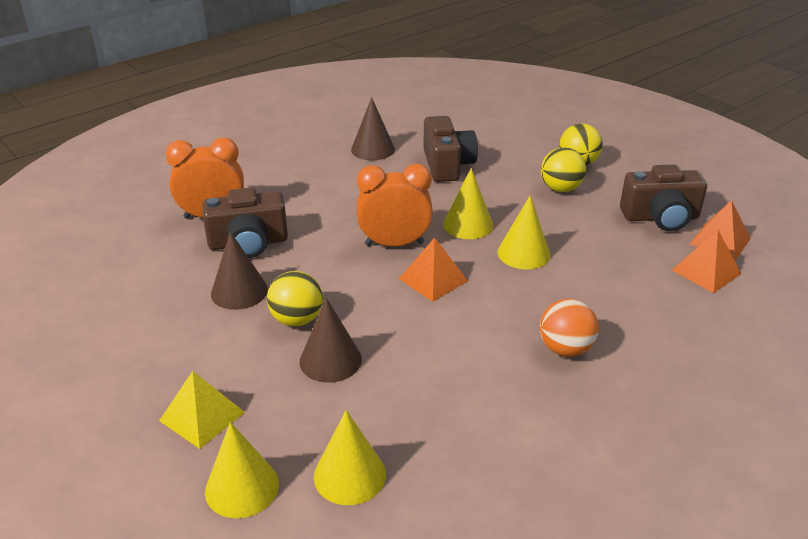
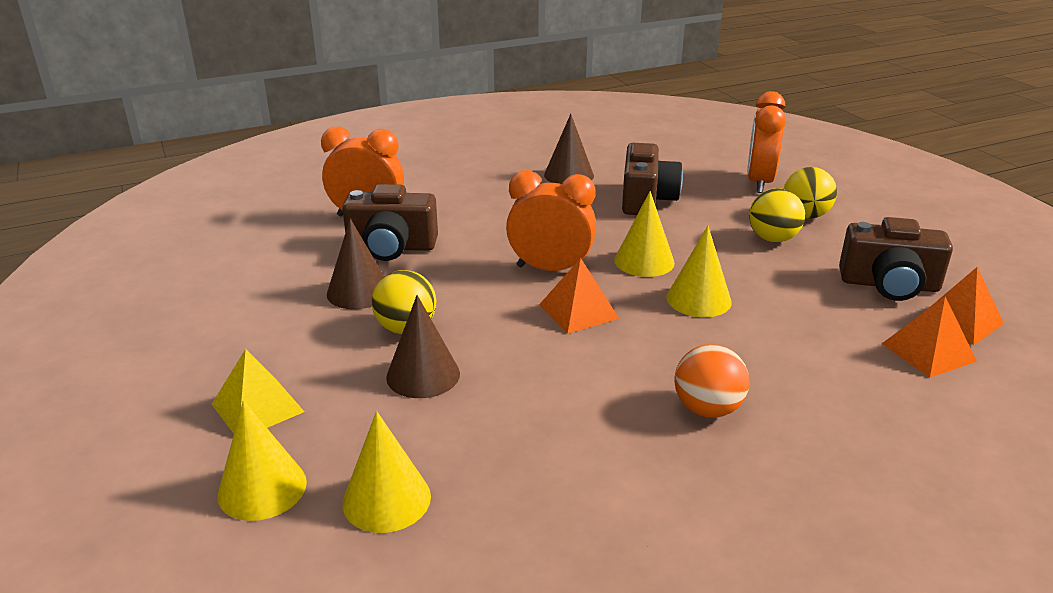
camera: 15 degrees right, 5 degrees down
(532, 136) = (759, 182): none -> orange clock

